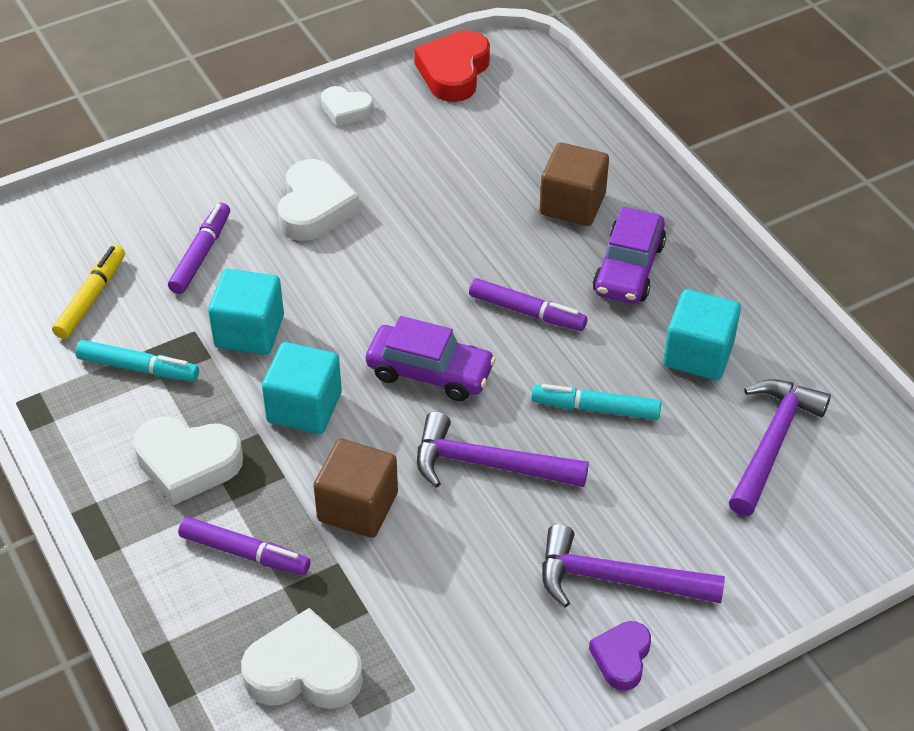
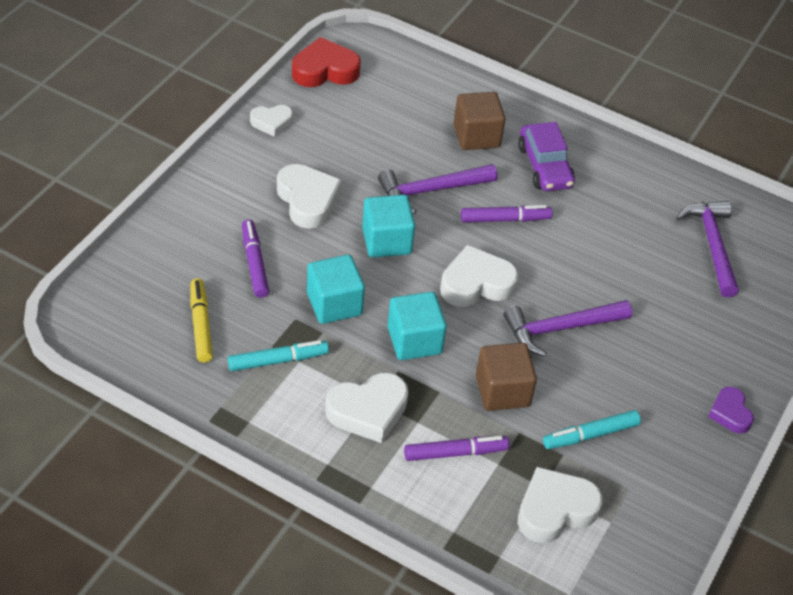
camera: 35 degrees left, 0 degrees up
(430, 372) = (476, 283): purple car -> white heart
(454, 72) = (325, 70): red heart -> red heart turned 90 degrees clockwise
(595, 408) = (596, 266): turquoise marker -> turquoise marker (590, 435)
(617, 580) = (691, 367): purple hammer -> purple hammer (431, 190)
(698, 354) = (629, 206): turquoise cube -> turquoise cube (386, 241)

